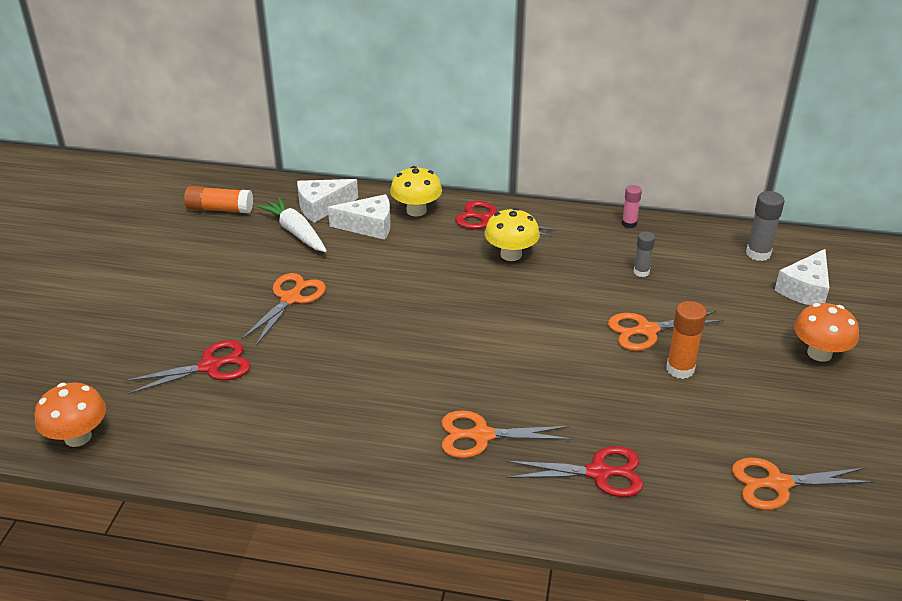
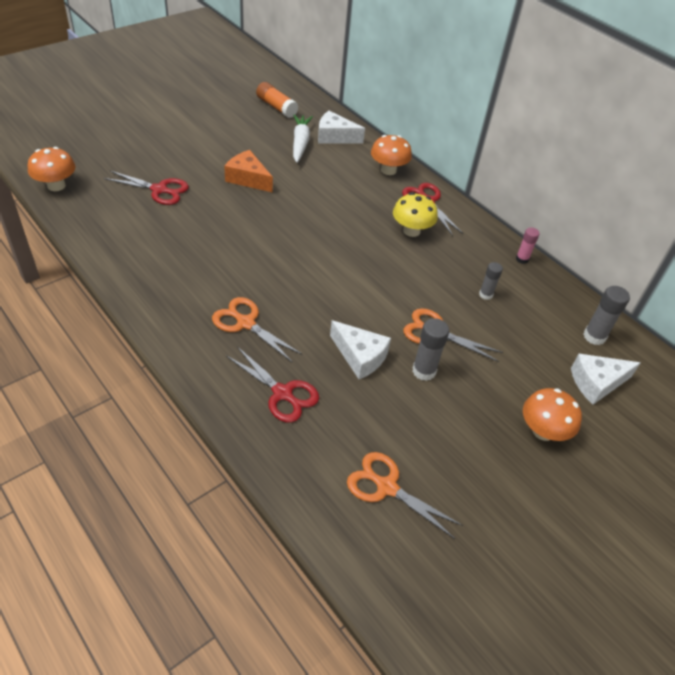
camera: 35 degrees right, 10 degrees up
(291, 298) = (248, 179): orange scissors -> orange cheese
(369, 226) = (347, 163): white cheese -> white cheese (360, 356)
(416, 210) = (388, 170): yellow mushroom -> orange mushroom
(680, 369) = (424, 371): orange glue stick -> grey glue stick

